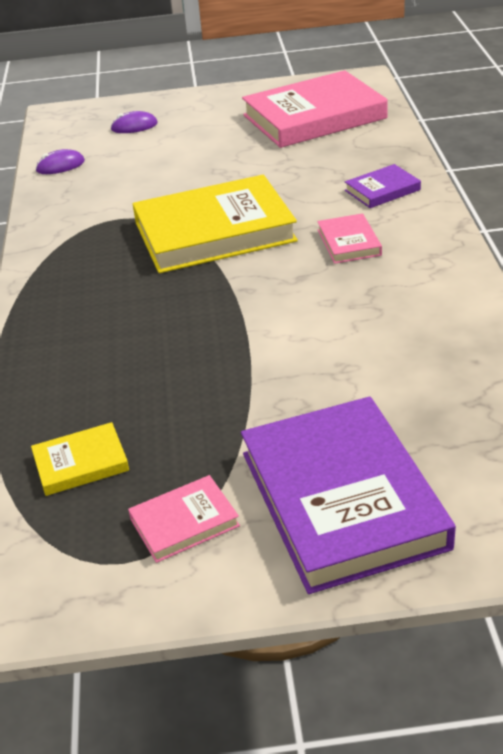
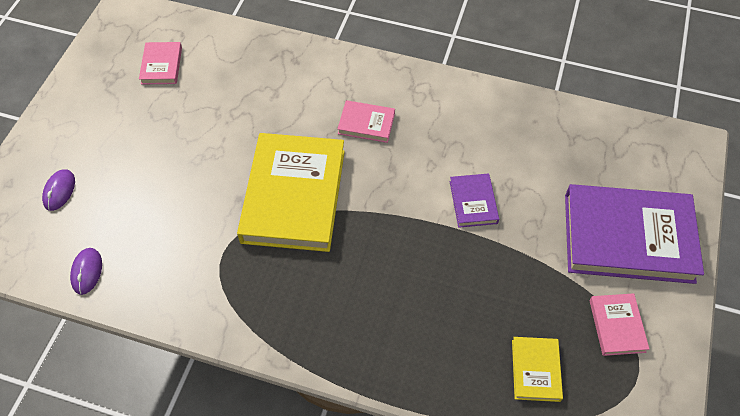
camera: 70 degrees left, 20 degrees up
(314, 117) = (161, 65): pink book -> pink book, size x0.45
(382, 190) = (310, 76): purple book -> purple book (473, 202)

